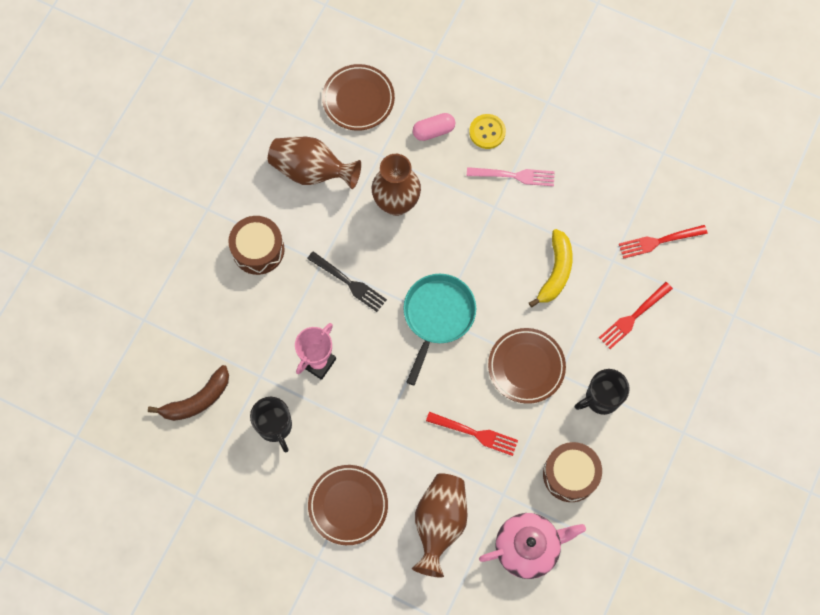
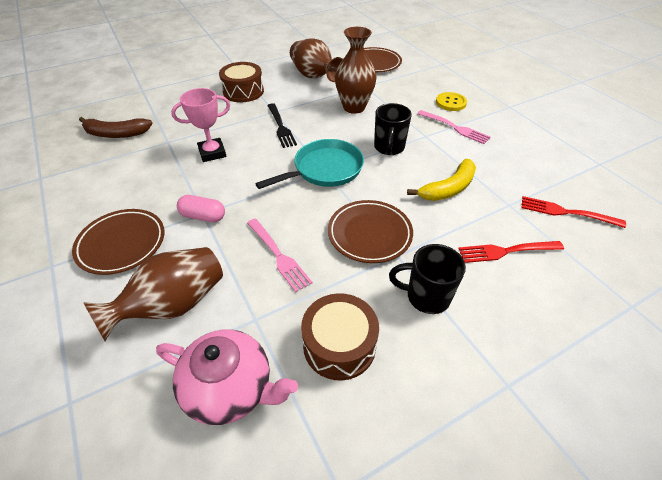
camera: 35 degrees right, 25 degrees down
(275, 426) = (140, 170): black mug -> black mug (389, 148)
(433, 131) = (412, 89): pink capsule -> pink capsule (203, 216)
(475, 433) = (278, 256): red fork -> pink fork

